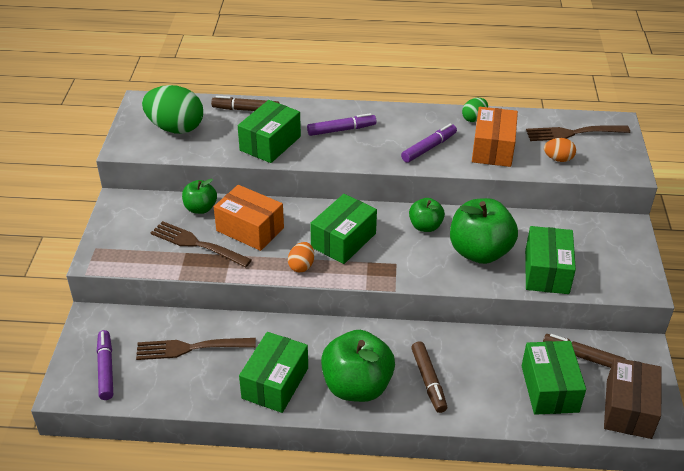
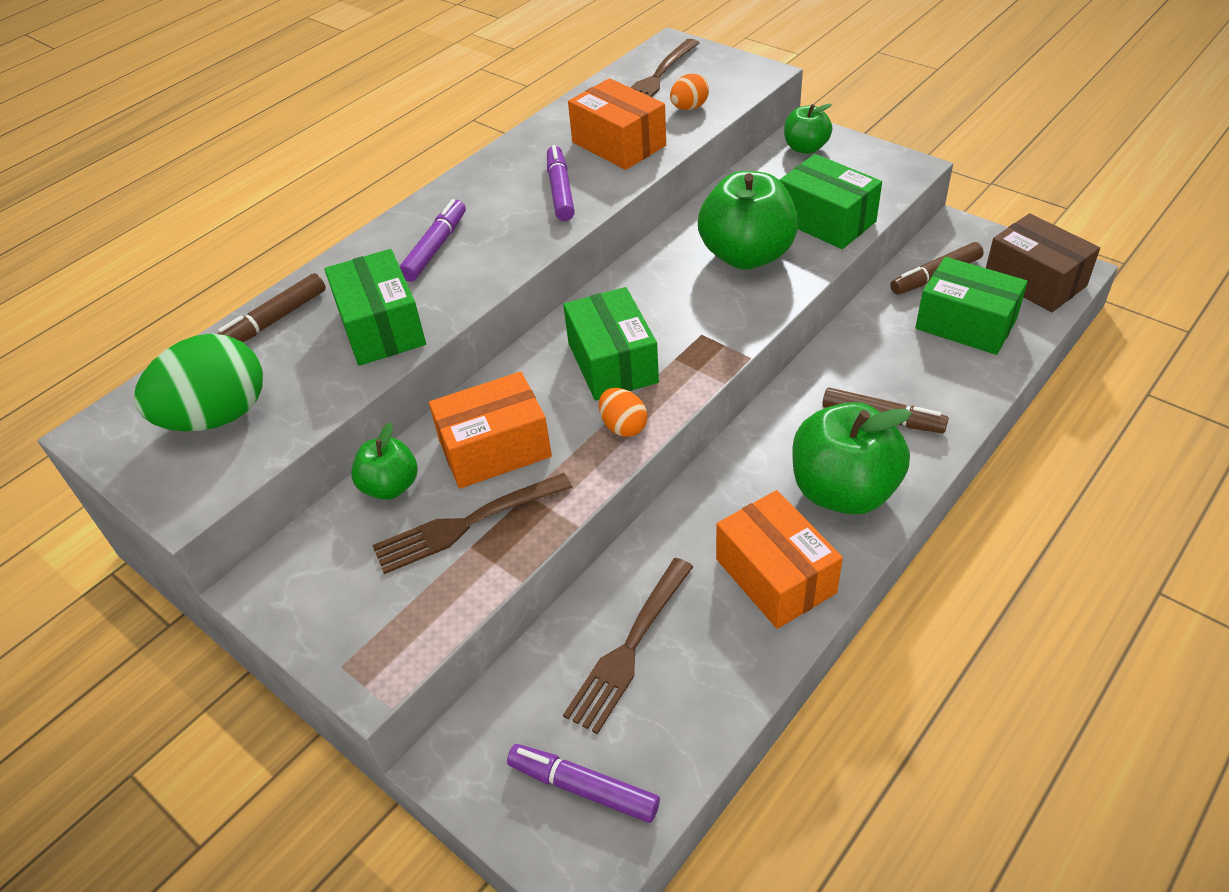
camera: 50 degrees left, 5 degrees up
(275, 383) = (775, 576): green box -> orange box
(425, 226) = (659, 278): green apple -> green apple (805, 148)
(474, 119) = (547, 133): green egg -> none

